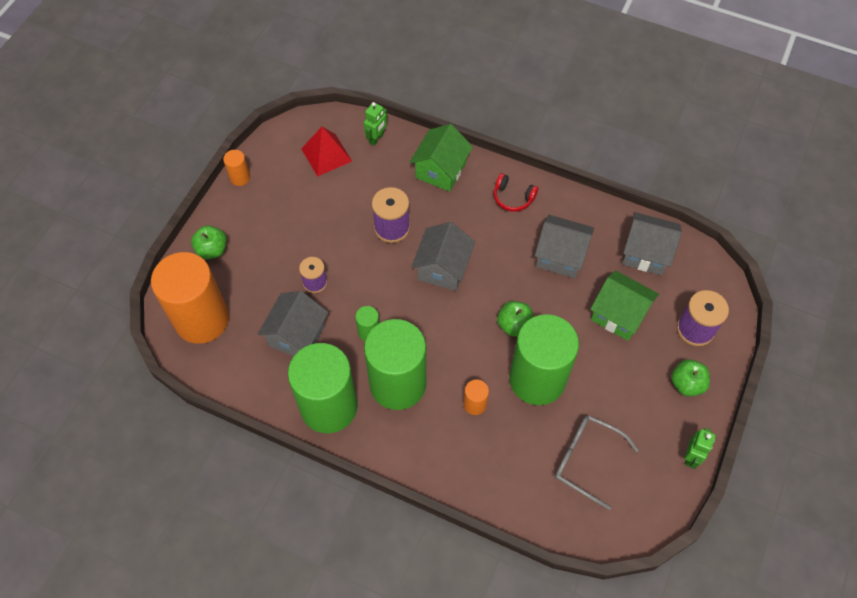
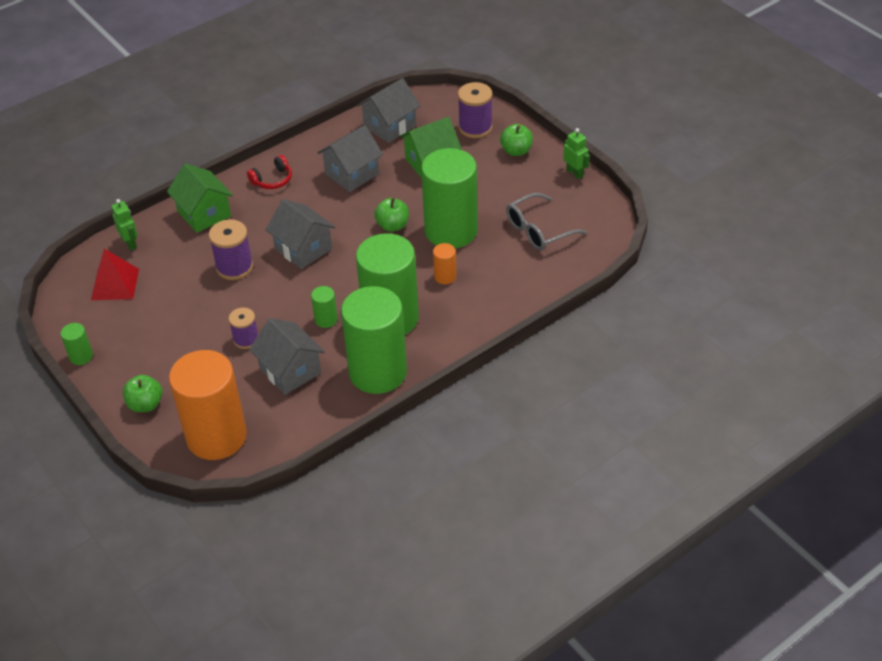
camera: 60 degrees left, 15 degrees down
(240, 177) = (81, 356): orange cylinder -> green cylinder

